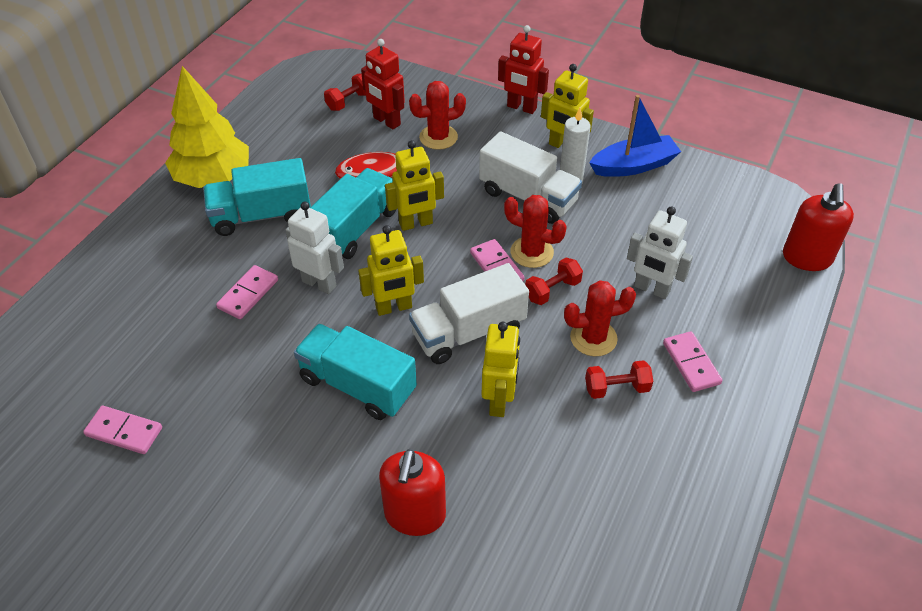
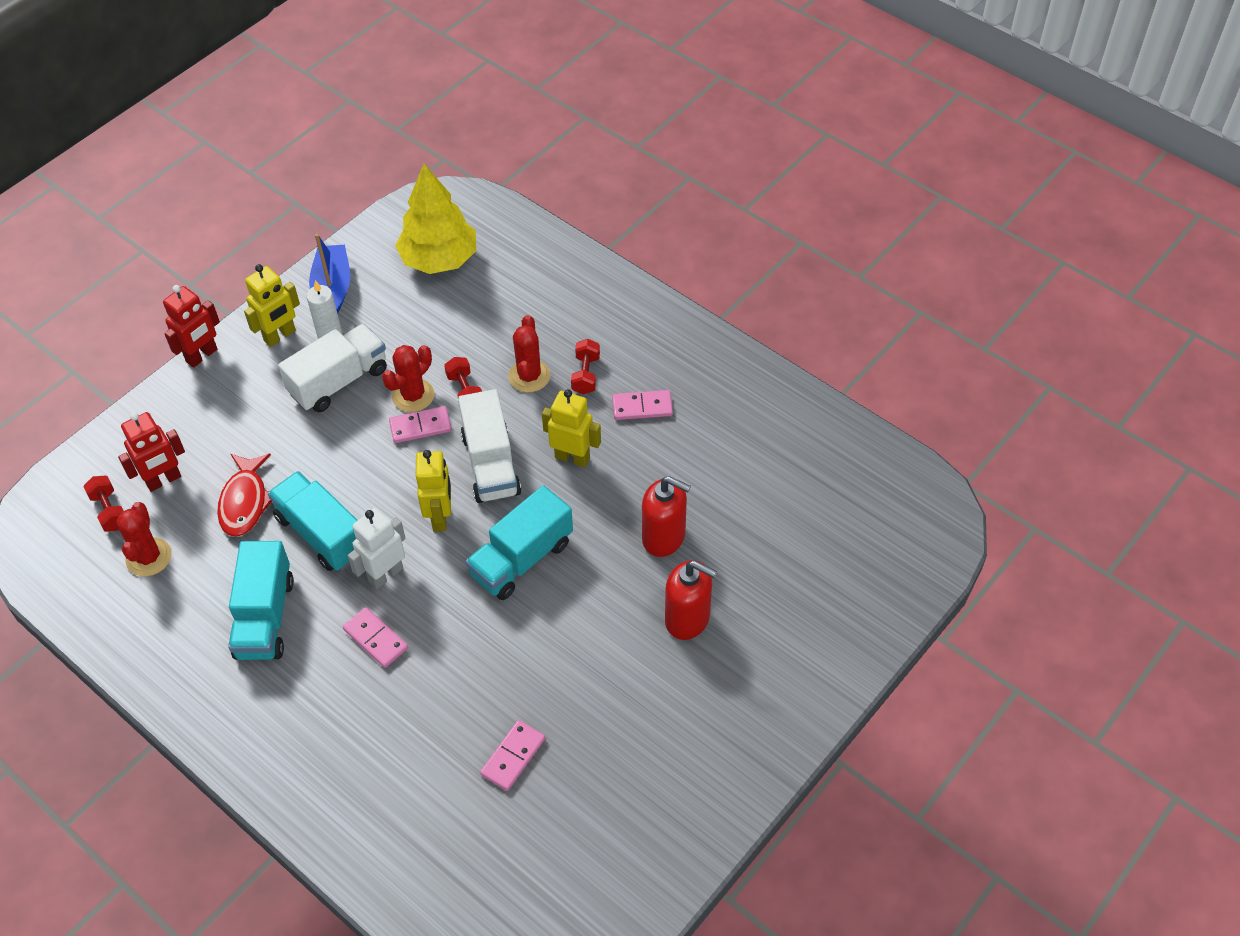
camera: 75 degrees left, 5 degrees up
(213, 177) = (180, 661): yellow tree -> yellow tree (439, 259)
(416, 224) = (336, 480): yellow robot -> none
(438, 137) = (214, 438): red cactus -> red cactus (149, 557)
(651, 289) = (490, 321): white robot -> none
(691, 363) = (577, 319): pink domino -> pink domino (642, 407)
(807, 258) = (496, 208): red soap dispenser -> red soap dispenser (687, 619)

